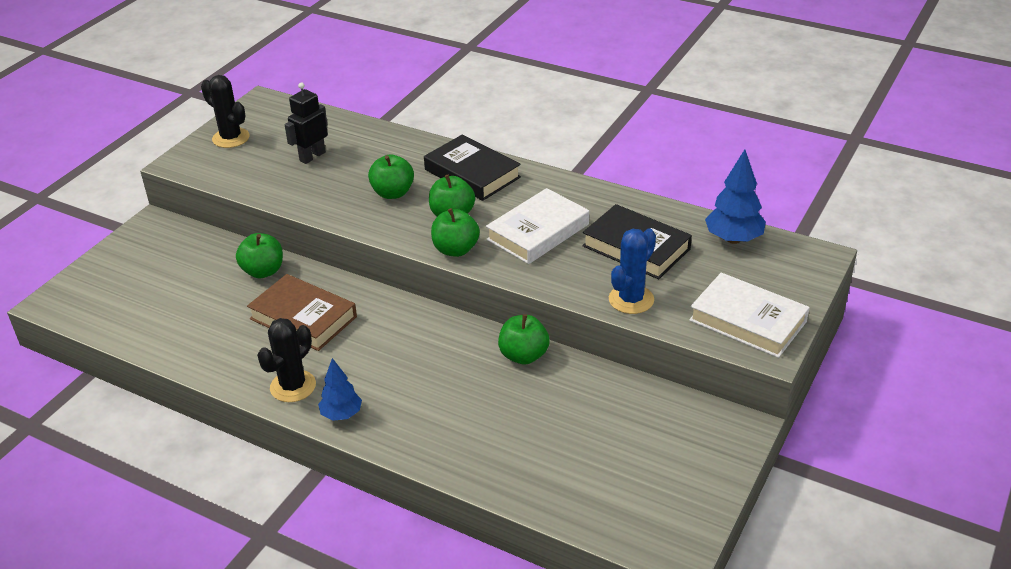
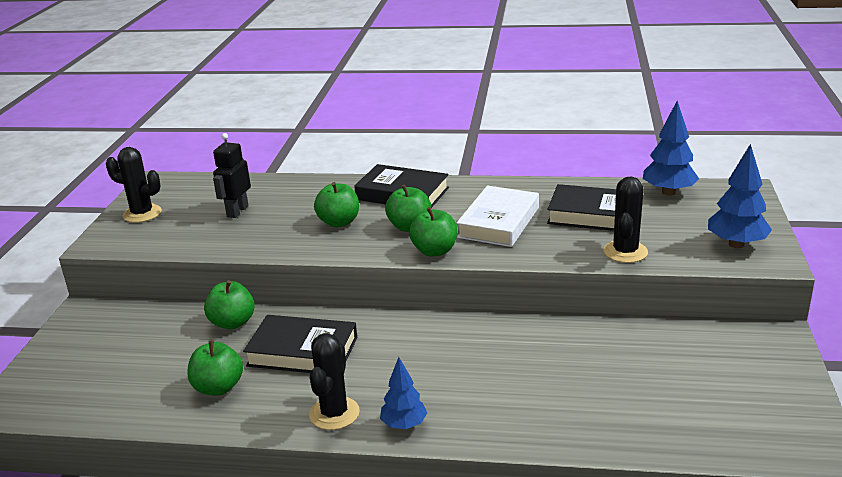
camera: 20 degrees left, 10 degrees down
(303, 318) = (302, 351): brown book -> black book
(523, 356) = (542, 329): green apple -> green apple (218, 387)
(631, 299) = (625, 252): blue cactus -> black cactus
(748, 321) = (736, 244): white book -> blue tree

